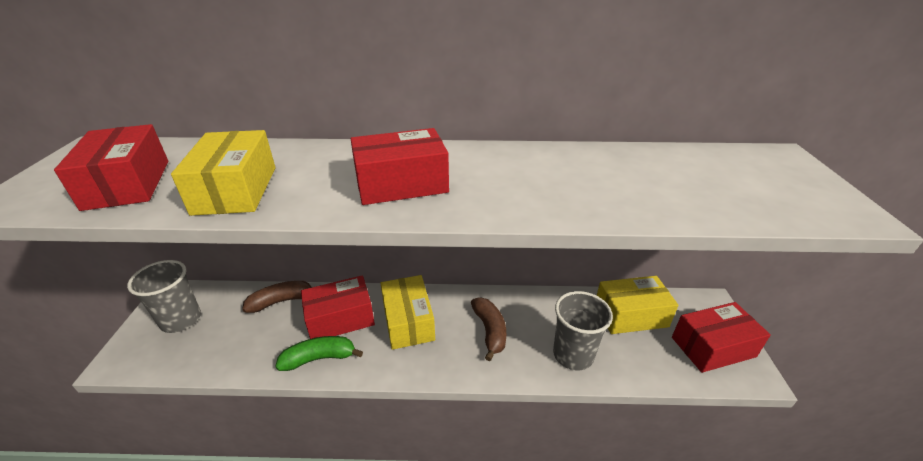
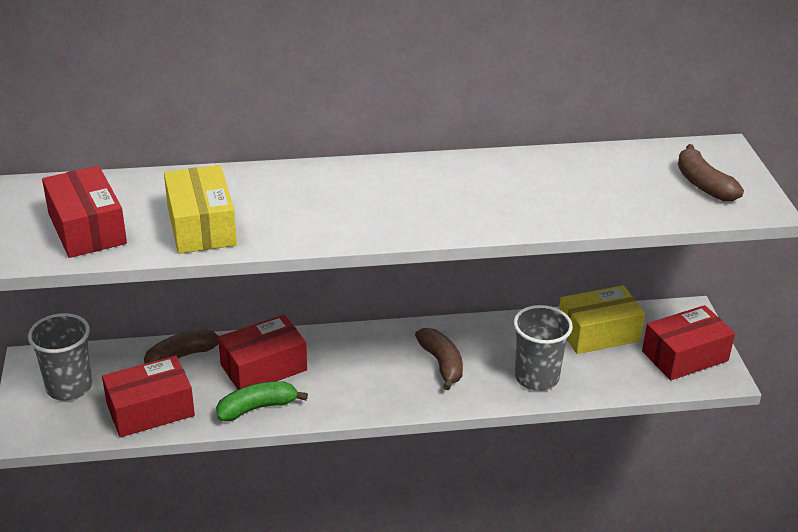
camera: 10 degrees left, 0 degrees up
(401, 184) = (359, 208): red box -> red box (150, 410)
(408, 321) = (345, 363): yellow box -> none
(773, 186) = (703, 184): none -> brown banana

